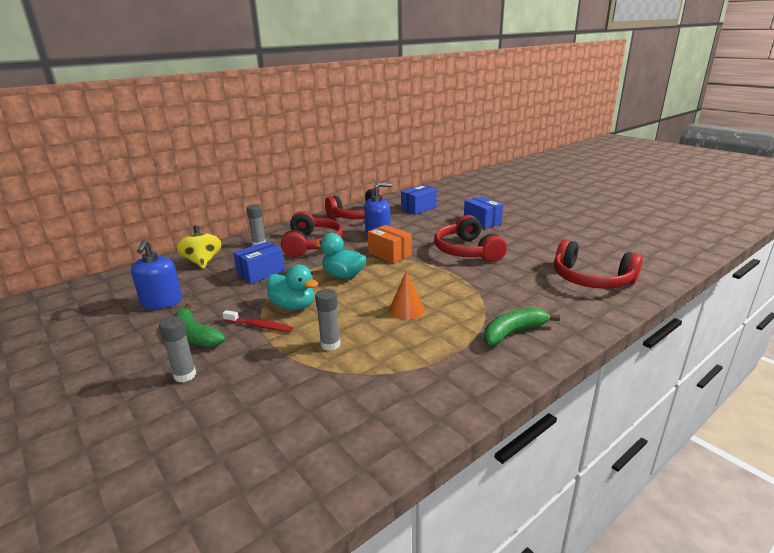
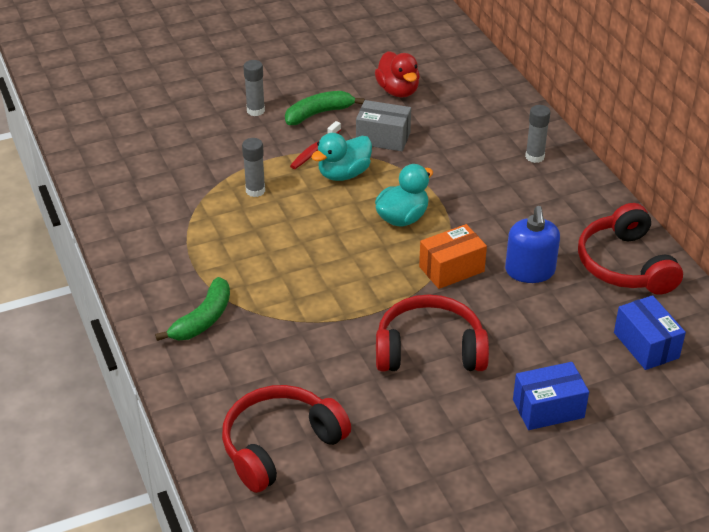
camera: 105 degrees right, 15 degrees up
(162, 302) = (398, 91): blue soap dispenser -> red duck
(202, 262) = (492, 113): yellow spinning top -> none
(238, 298) = (383, 138): none -> grey box
(261, 273) = (440, 155): blue box -> none
(312, 244) = (517, 202): red headphones -> none
(406, 310) = (292, 252): orange cone -> none
(513, 332) = (203, 319): green banana -> green banana turned 45 degrees clockwise

